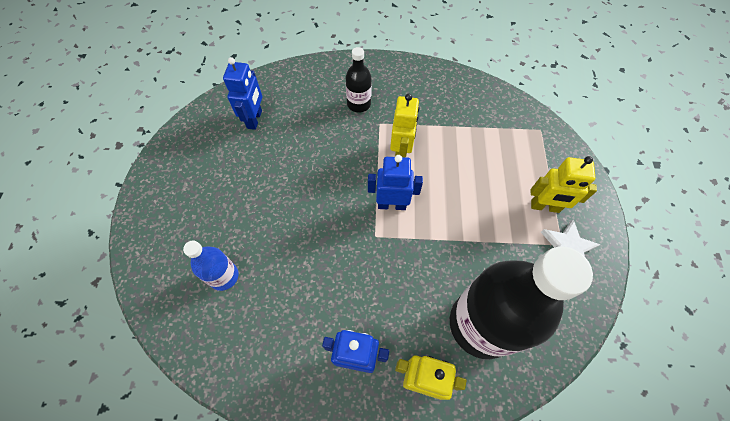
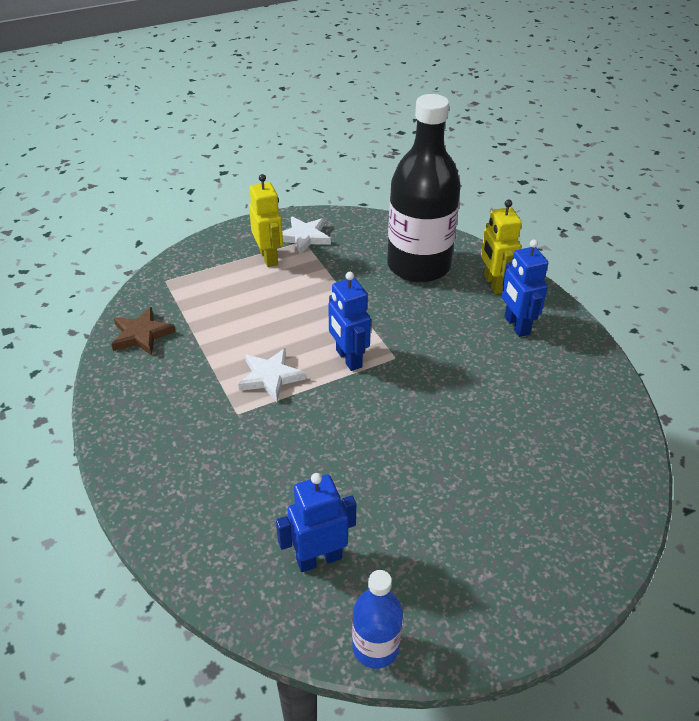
camera: 120 degrees left, 20 degrees down
(224, 276) = (546, 456): blue bottle -> blue bottle (375, 647)
(359, 104) = (215, 448): black bottle -> none
(401, 152) = (270, 377): yellow robot -> white star
(482, 100) = (141, 335): none -> brown star

